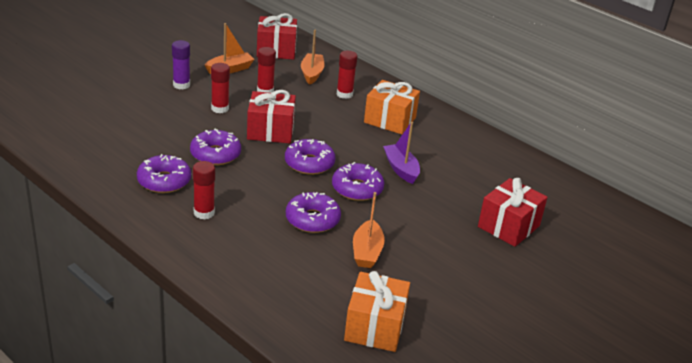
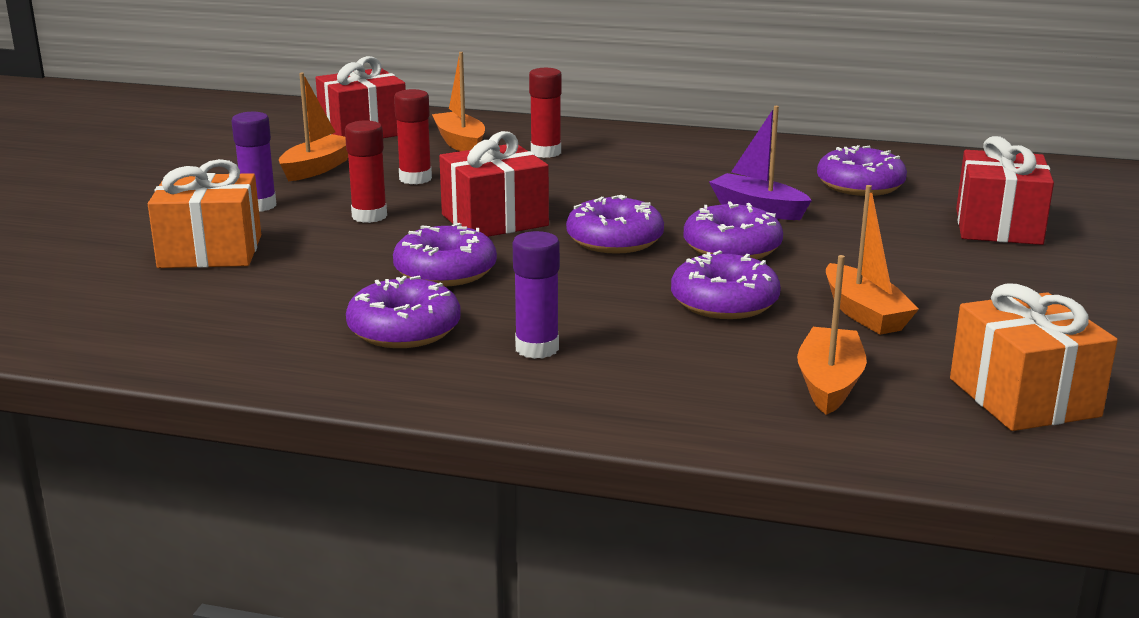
camera: 25 degrees left, 10 degrees down
(204, 213) = (537, 348): red glue stick -> purple glue stick
(300, 282) = (829, 384): none -> orange boat
(390, 120) = (656, 163): orange gift -> orange gift (210, 251)
(474, 172) = (860, 185): none -> purple donut

